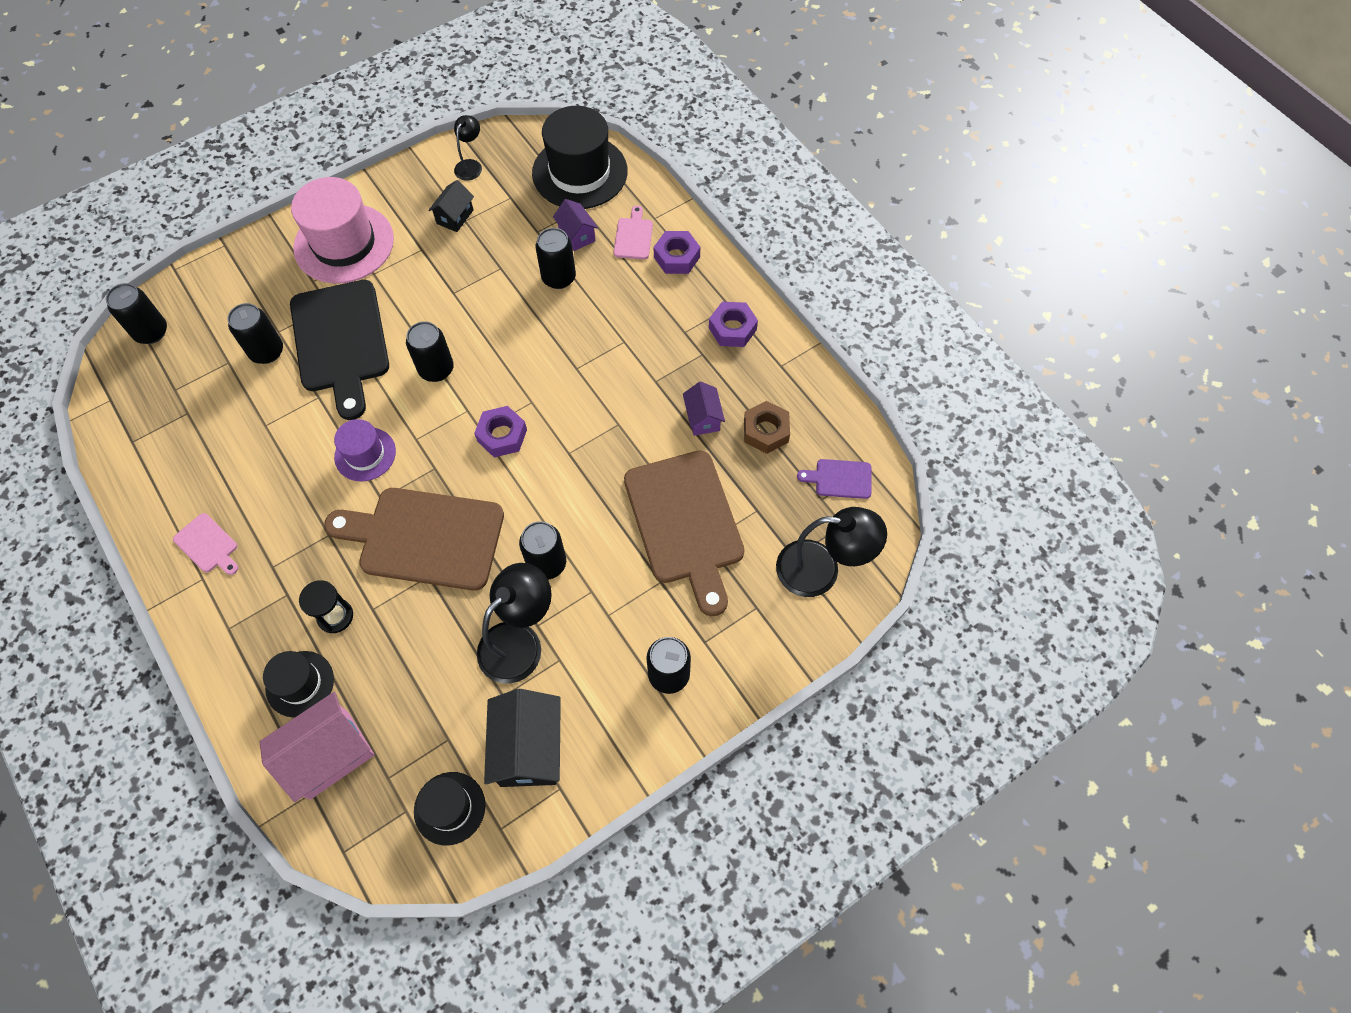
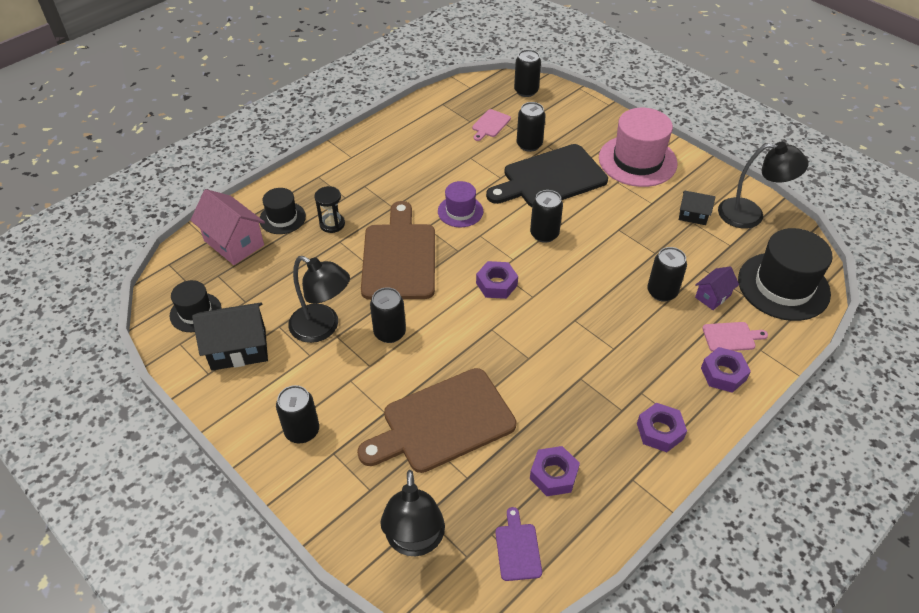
camera: 80 degrees right, 15 degrees down
(208, 545) = (375, 153): pink cutting board -> pink cutting board (490, 124)
(471, 165) = (750, 214): black lamp -> black lamp, size x1.84
(703, 418) = (553, 420): purple house -> none
(765, 431) = (553, 475): brown nut -> purple nut

